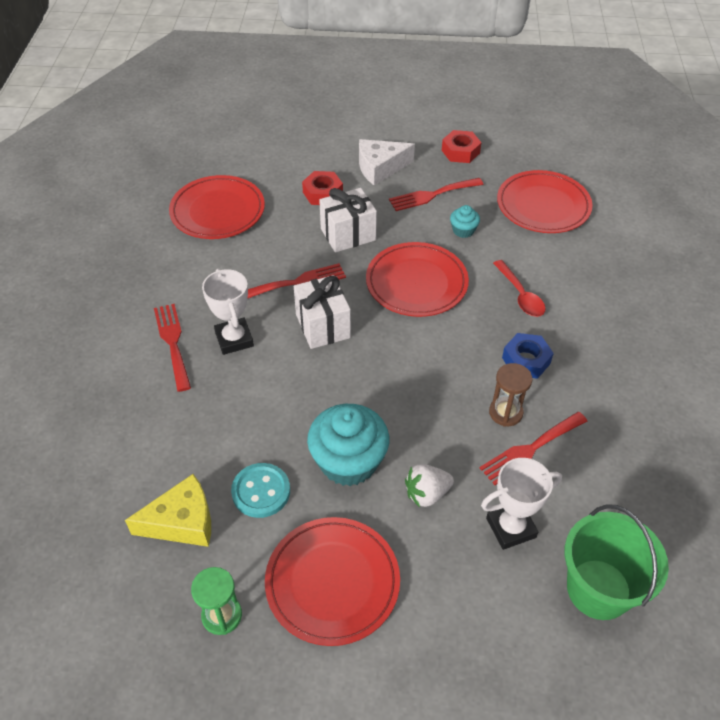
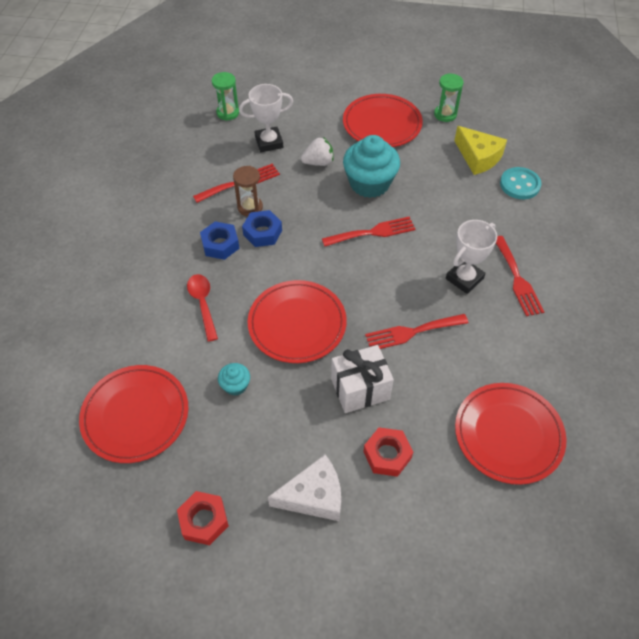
camera: 175 degrees left, 5 degrees up
(182, 522) = (478, 157): yellow cheese -> yellow cheese turned 120 degrees counterclockwise
(234, 339) = (464, 278): white trophy -> white trophy turned 60 degrees clockwise
(261, 491) = (429, 170): turquoise button -> turquoise button (519, 184)
(323, 326) = (387, 286): white gift -> none
(432, 195) = (258, 442): red fork -> red fork (373, 232)
(479, 379) = (262, 233): none -> blue nut
(598, 589) = (228, 113): green bucket -> green hourglass

